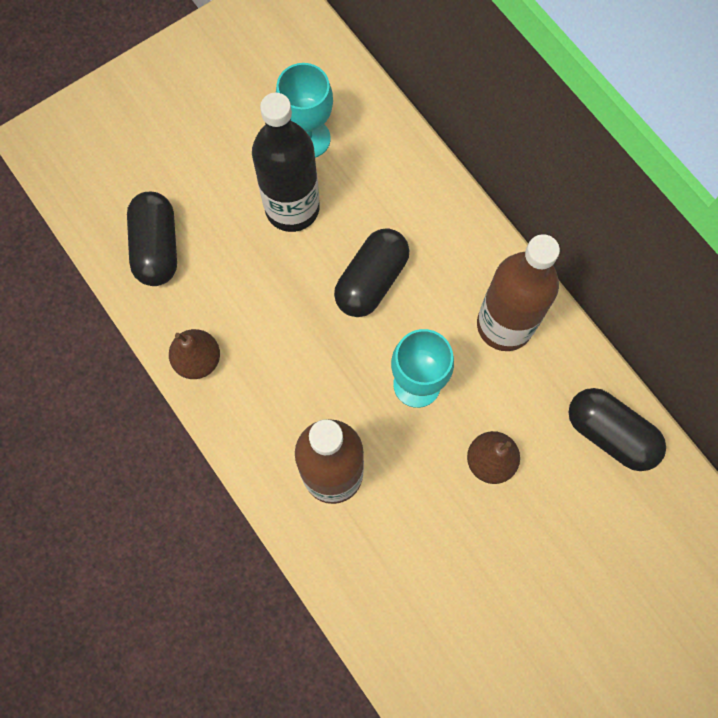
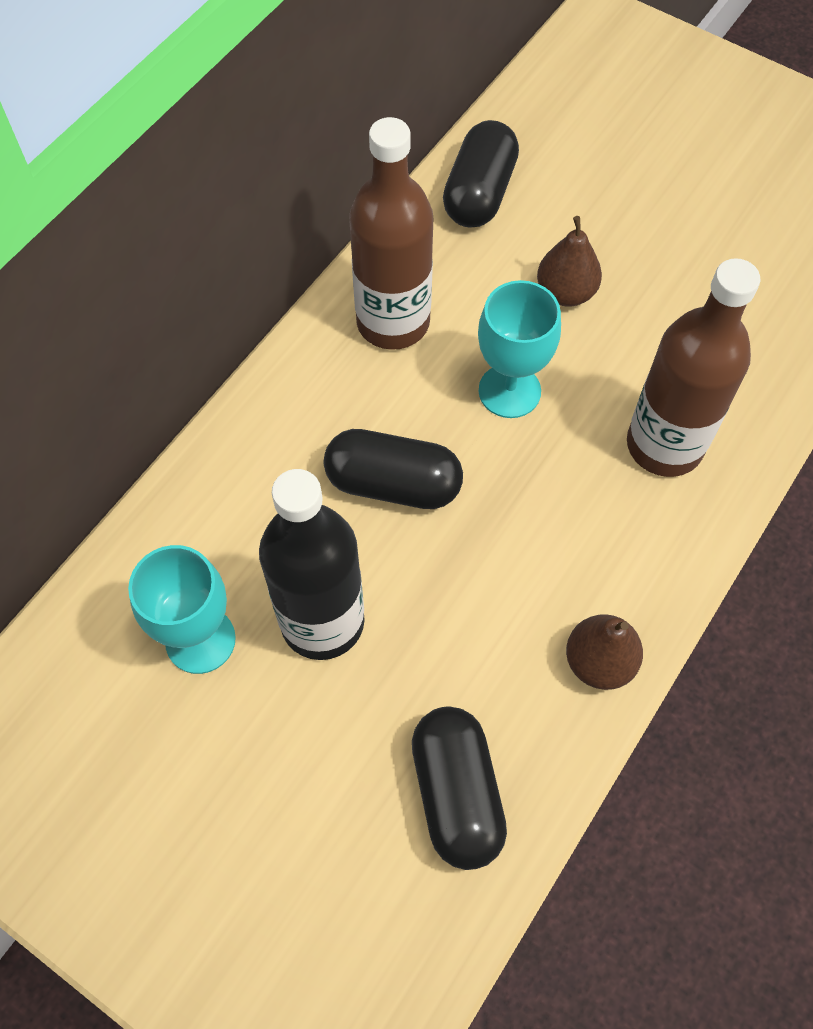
camera: 110 degrees left, 10 degrees down
(157, 247) = (456, 793): black capsule -> black capsule turned 75 degrees counterclockwise

